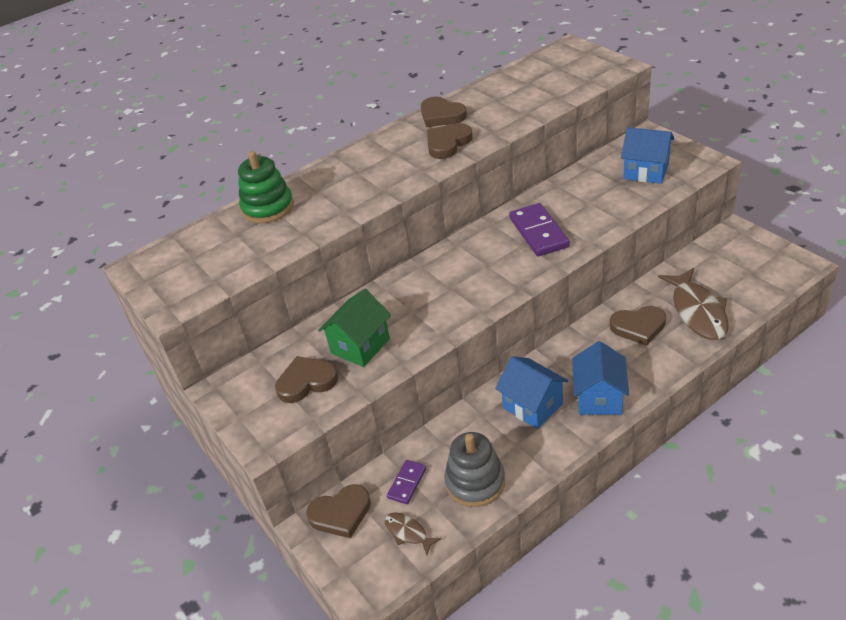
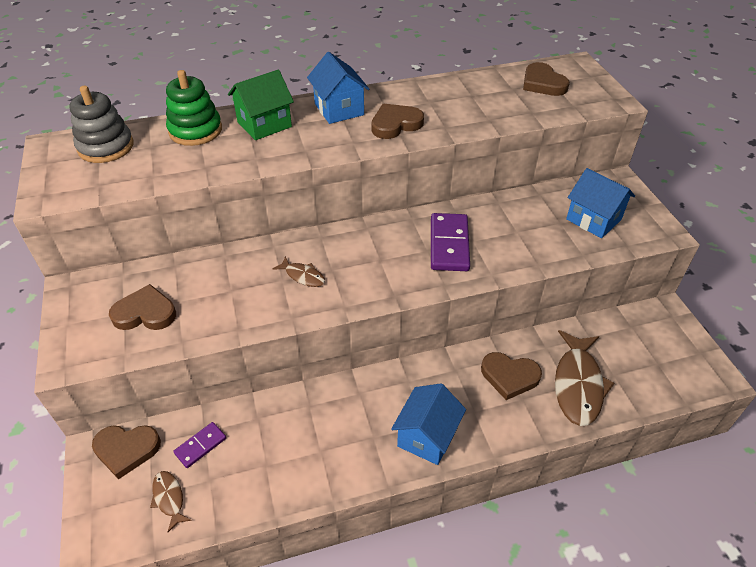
camera: 15 degrees right, 5 degrees up
(360, 346) = (214, 296): green house -> green house (264, 124)
(428, 301) = (303, 276): none -> brown fish
(441, 115) = (410, 94): brown heart -> brown heart (542, 83)
(475, 482) = (259, 474): grey stacking toy -> grey stacking toy (106, 147)
(532, 406) = (360, 417): blue house -> blue house (339, 109)

